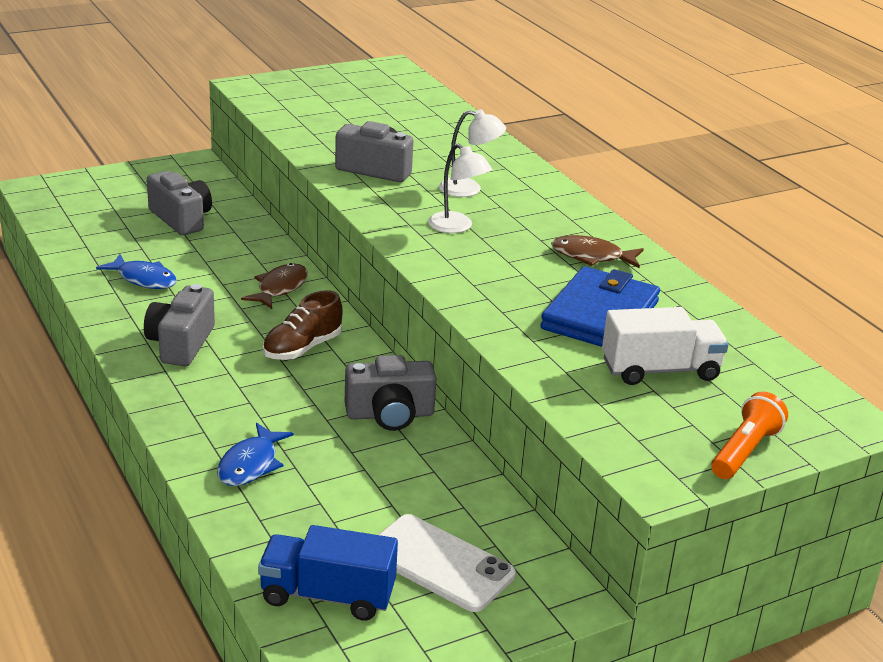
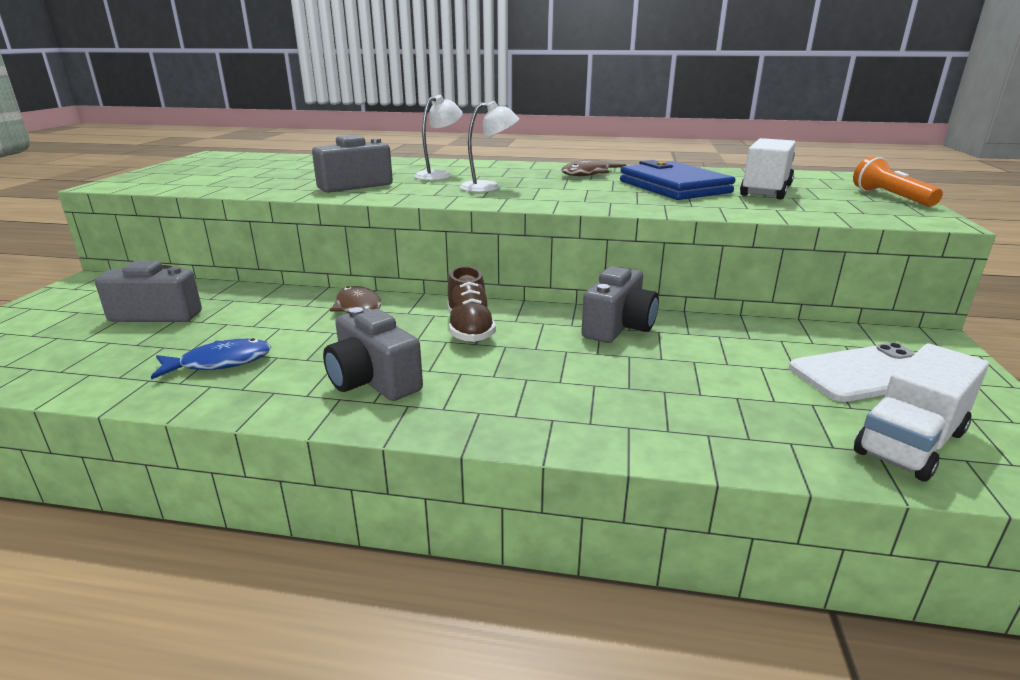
camera: 50 degrees left, 5 degrees down
(250, 464) = (641, 412): blue fish -> none
(327, 595) = (910, 442): blue truck -> white truck

